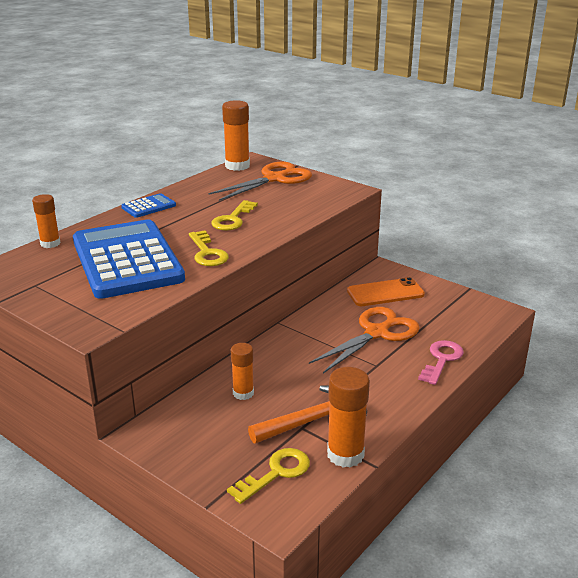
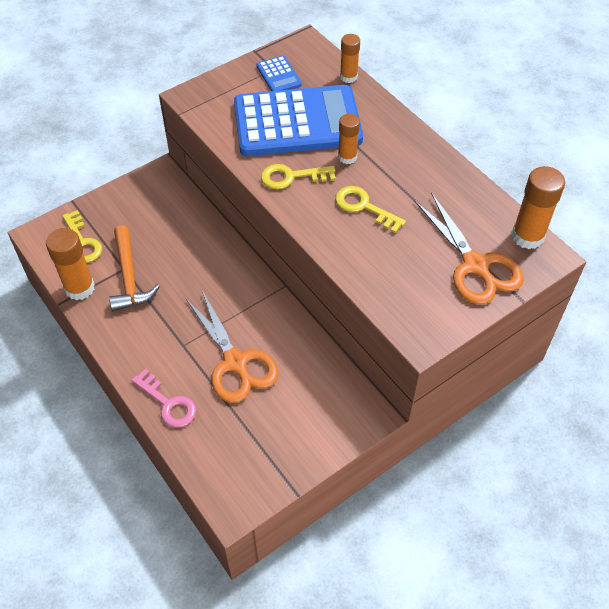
camera: 105 degrees right, 25 degrees up
(149, 206) = (416, 145): blue calculator -> blue calculator (278, 75)
(243, 393) = (184, 239): orange glue stick -> orange glue stick (347, 157)
(385, 293) = (312, 397): orange phone -> none

